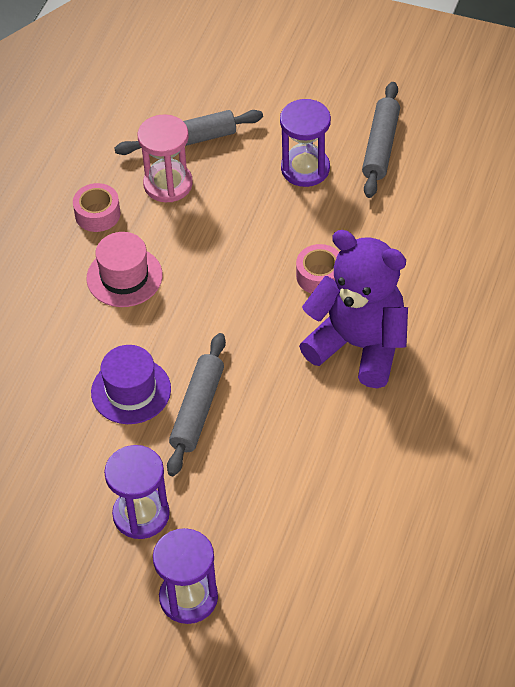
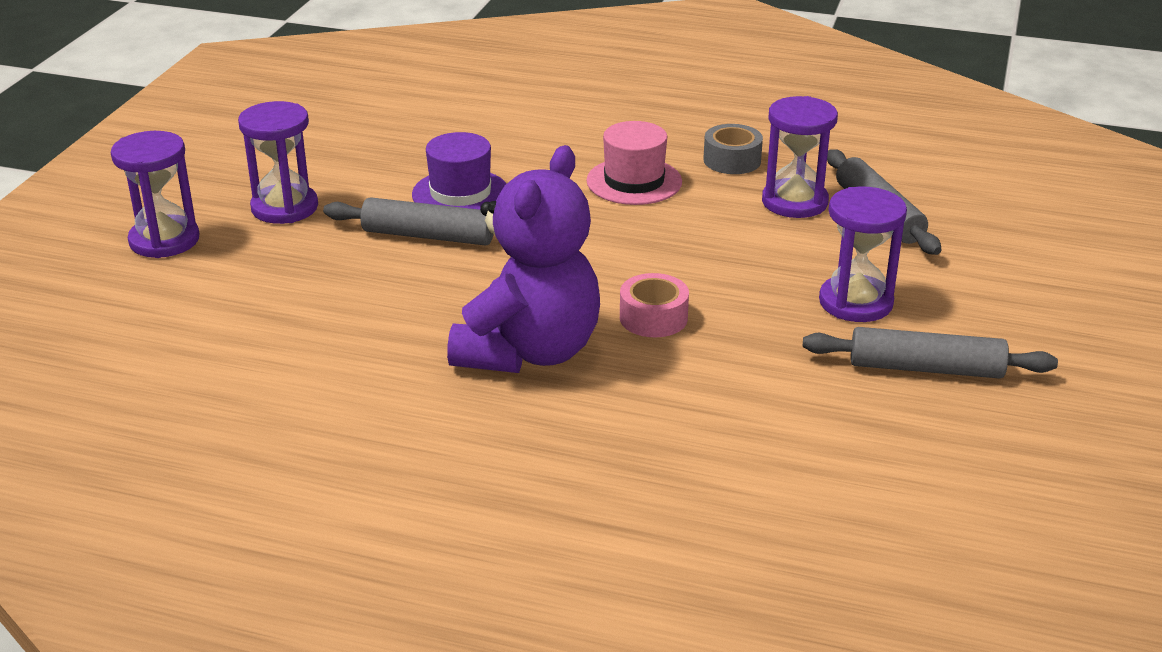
camera: 85 degrees right, 20 degrees down
(97, 214) = (732, 160): pink tape -> grey tape
(168, 184) = (794, 202): pink hourglass -> purple hourglass

